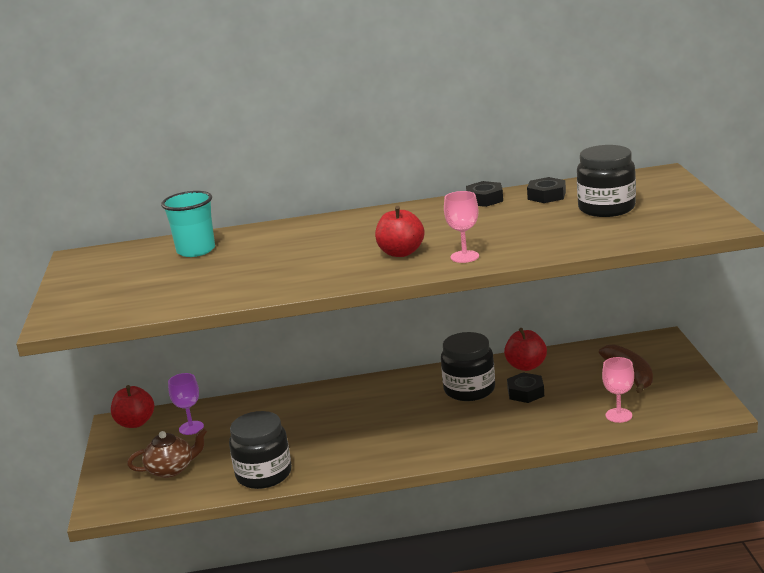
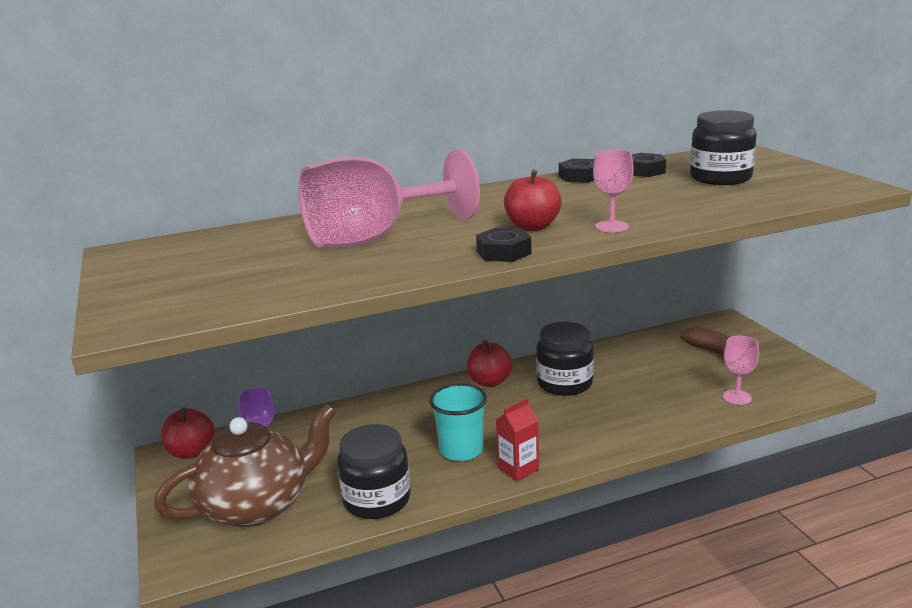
camera: 15 degrees left, 0 degrees up
(171, 469) = (257, 505): brown teapot -> brown teapot, size x1.88
(196, 250) = (275, 237): turquoise cup -> turquoise cup (461, 450)
(270, 256) = (374, 238): none -> pink goblet
(388, 460) = (518, 469): none -> red carton
(525, 392) = (626, 382): black nut -> black nut (504, 252)
(526, 366) = (609, 355): red apple -> red apple (490, 382)

